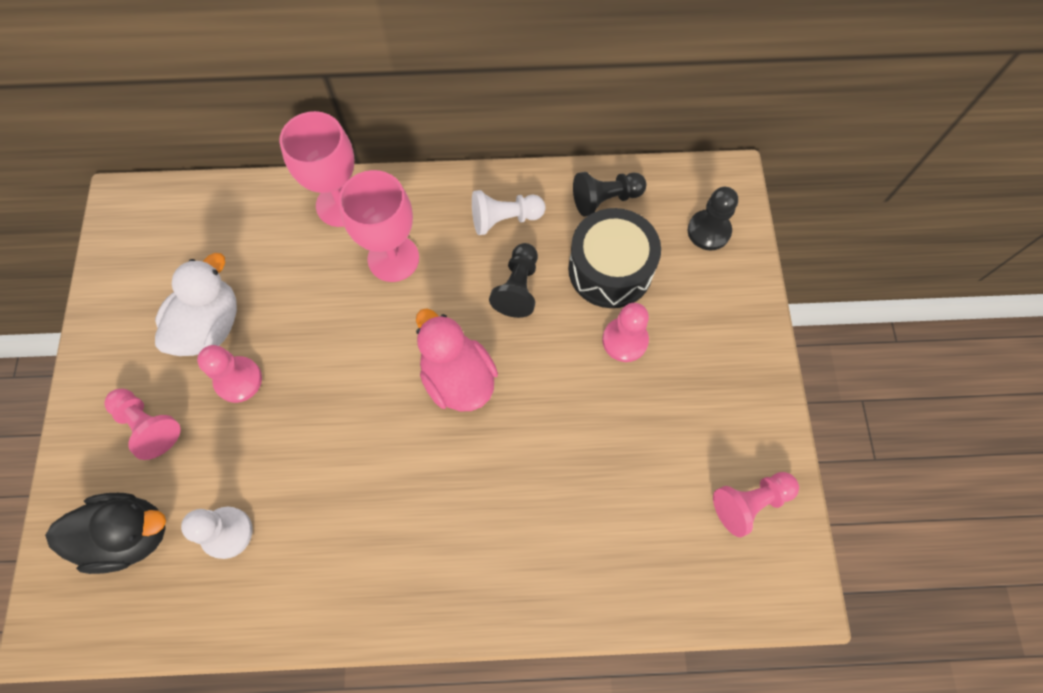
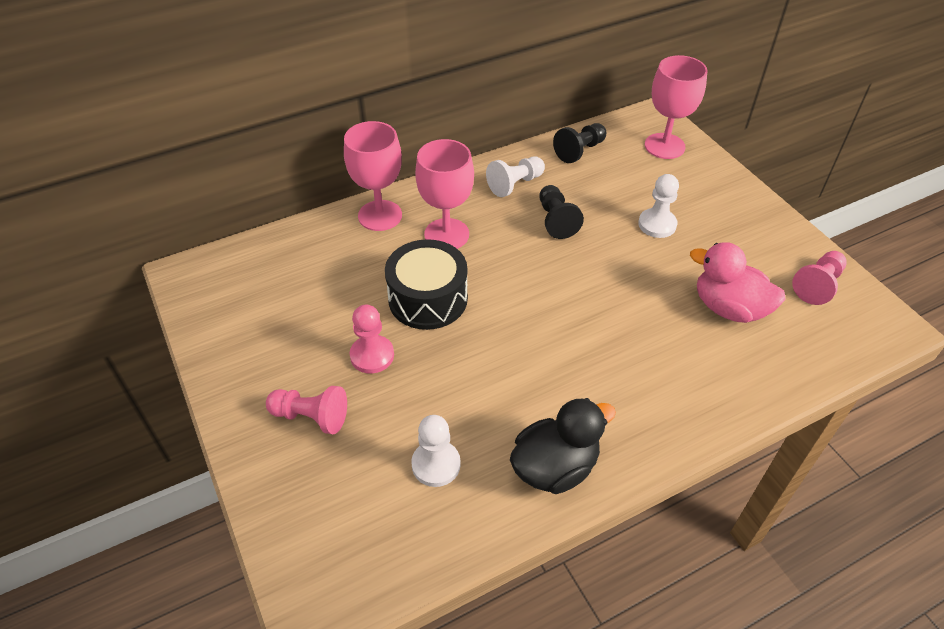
camera: 25 degrees left, 20 degrees down
(130, 534) = (347, 503): black duck -> black duck (555, 467)
(210, 325) = (321, 328): white duck -> none
(458, 378) = (552, 289): pink duck -> pink duck (729, 308)
(610, 269) = (614, 188): black drum -> black drum (428, 299)
(625, 340) = (657, 224): pink pawn -> white pawn
(708, 231) = (664, 146): black pawn -> pink goblet

